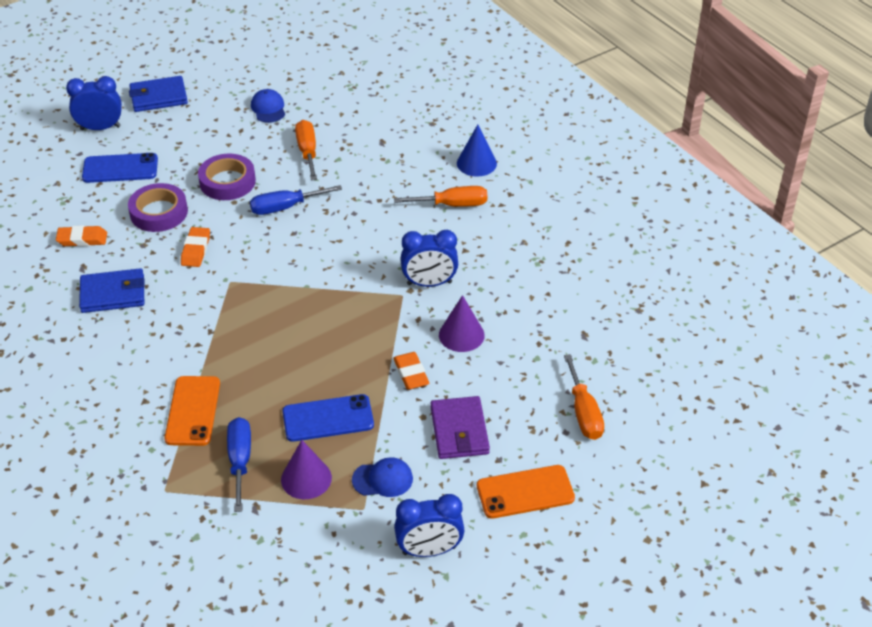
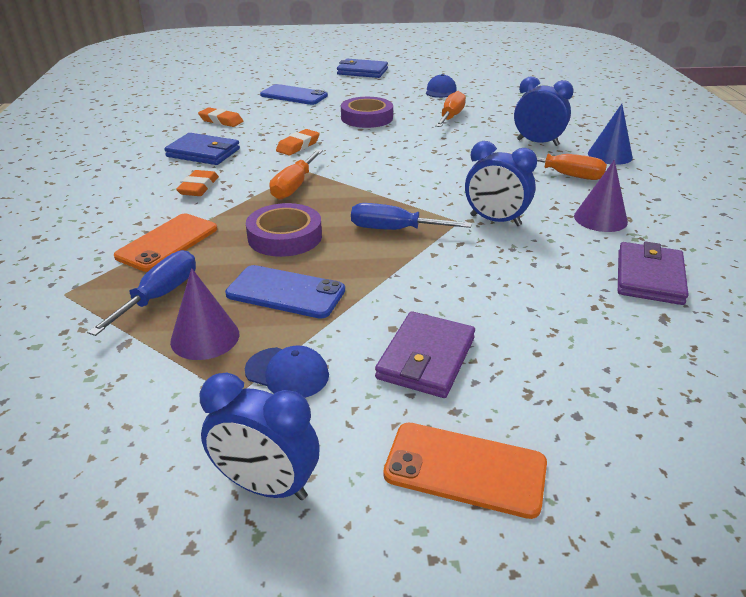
camera: 30 degrees right, 10 degrees down
(100, 128) = (304, 76): blue clock -> blue clock (537, 142)
(159, 212) = (294, 121): purple tape -> purple tape (285, 237)
(285, 207) = (399, 141): blue screwdriver -> blue screwdriver (394, 230)
(411, 374) = (413, 285): orange eraser -> orange eraser (199, 187)
(461, 335) = (499, 270): purple cone -> purple cone (600, 219)
(562, 301) = (649, 277): none -> purple wallet
(583, 413) = (618, 402): orange screwdriver -> orange screwdriver (294, 186)

